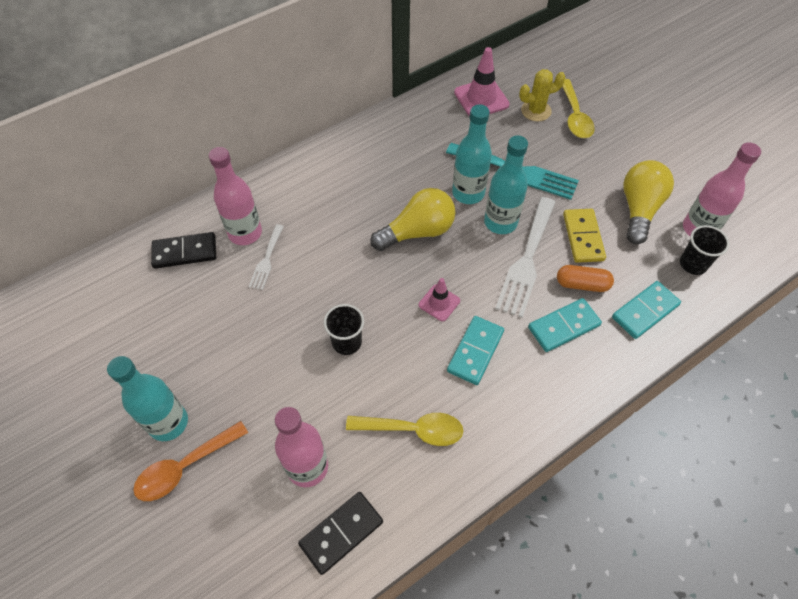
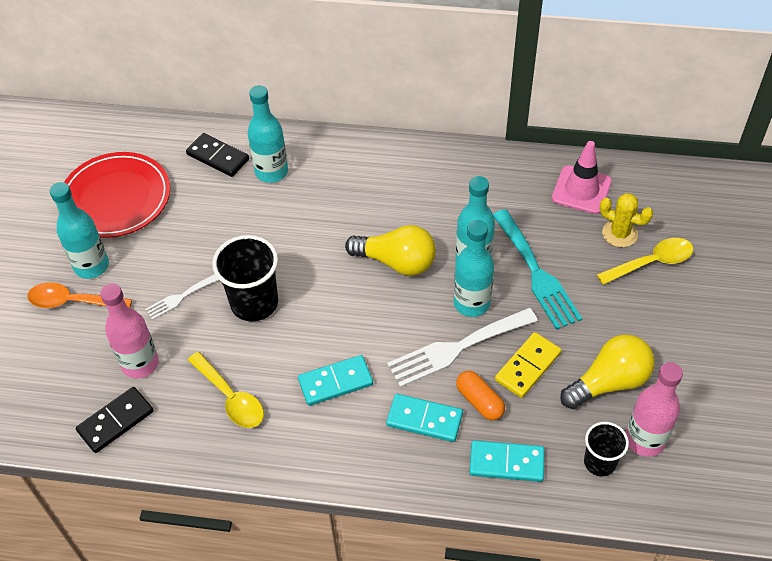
camera: 45 degrees right, 5 degrees down
(126, 349) = (116, 198): none -> red plate
(245, 233) = (271, 172): pink bottle -> turquoise bottle
(266, 260) = (265, 202): white fork -> white fork (180, 297)
(341, 533) = (115, 421): black domino -> black domino turned 45 degrees counterclockwise
(347, 342) = (254, 303): black cup -> black cup, size x1.67
(439, 303) = (350, 327): pink traffic cone -> none
(574, 116) = (651, 263): yellow spoon -> yellow spoon turned 150 degrees counterclockwise

